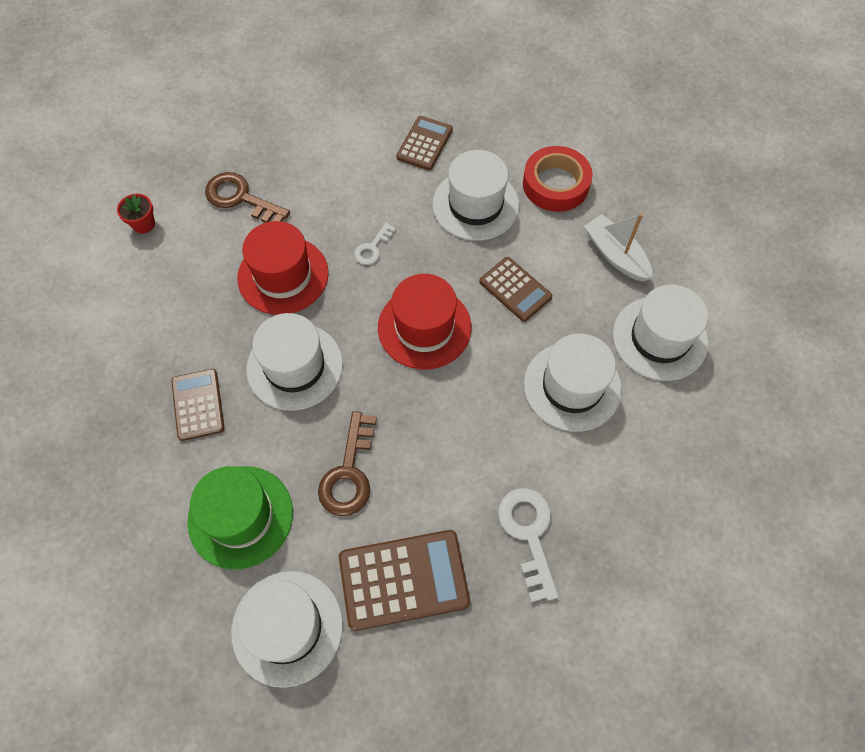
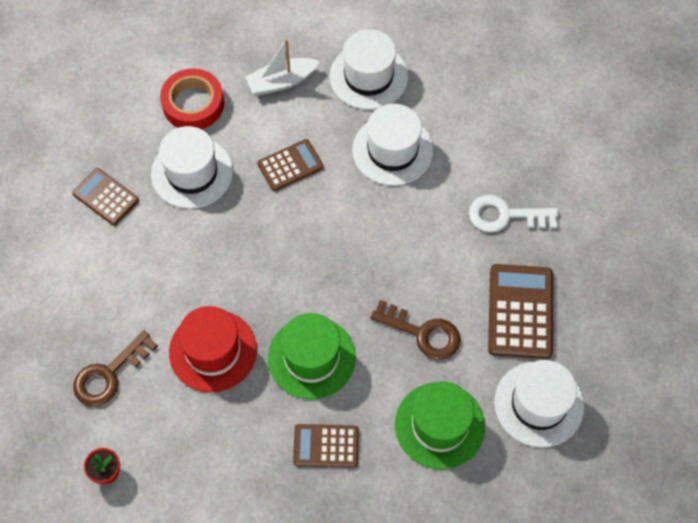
camera: 75 degrees left, 0 degrees up
(295, 366) = (311, 357): white hat -> green hat
(373, 248) = (209, 268): white key -> none
(424, 327) = (305, 245): red hat -> none

